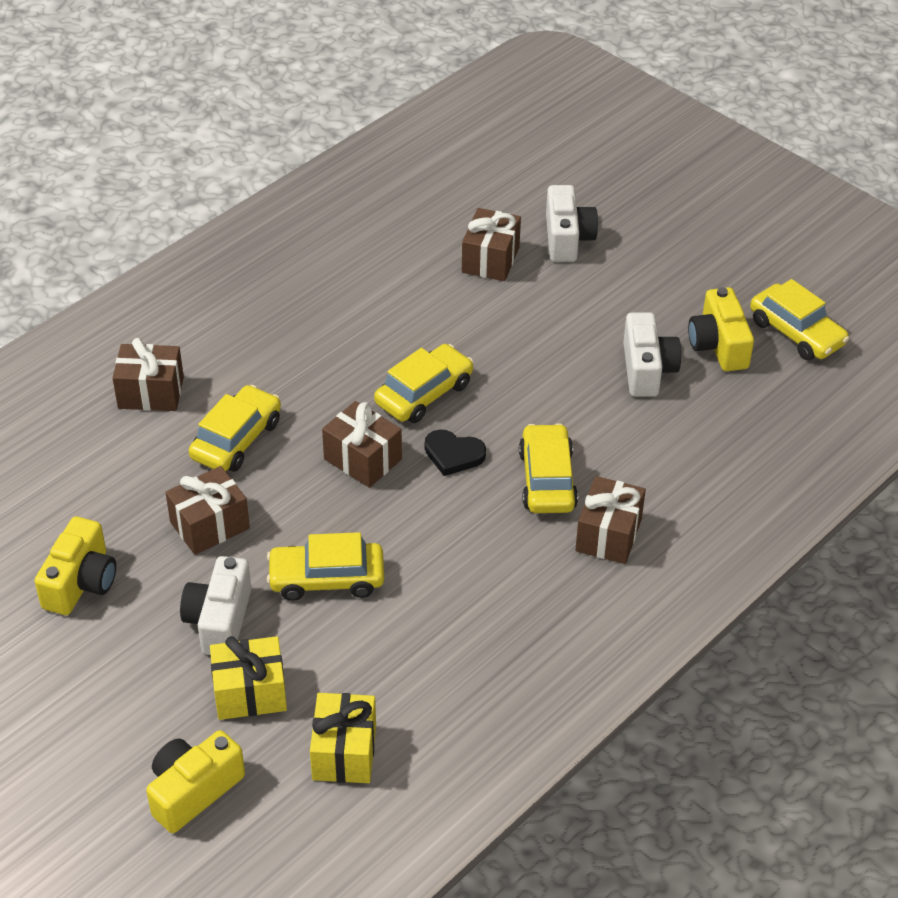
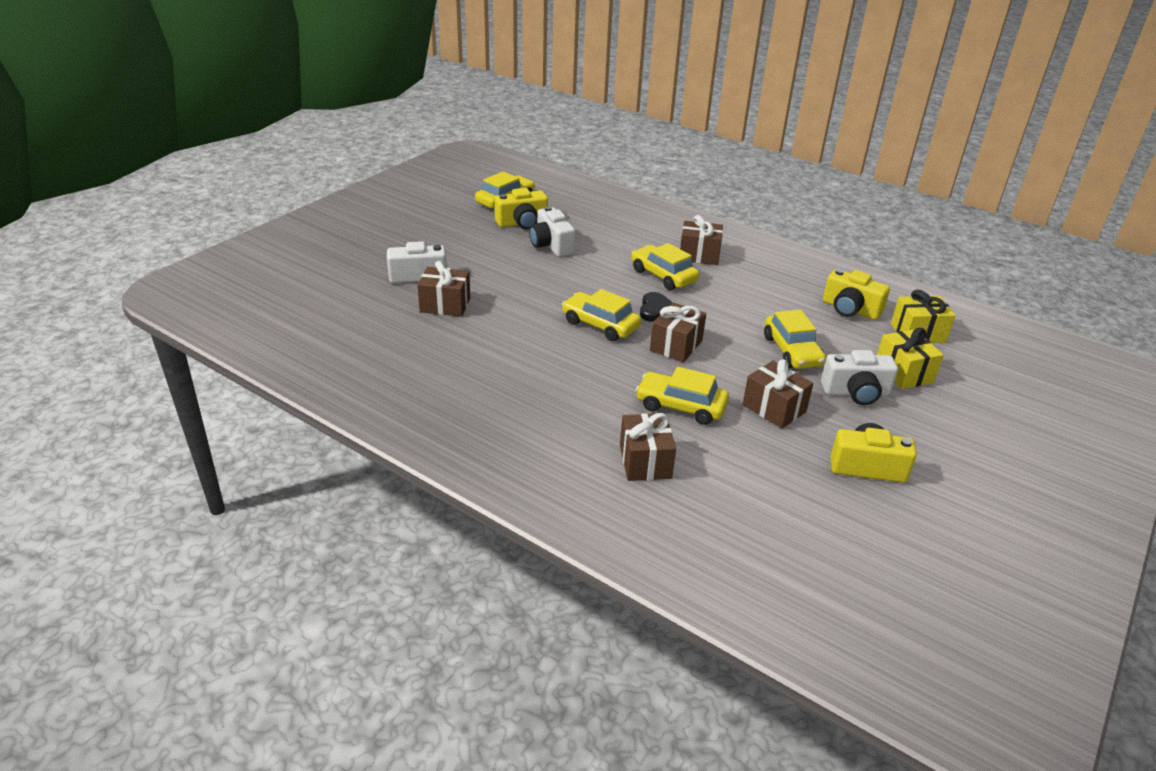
camera: 100 degrees left, 10 degrees down
(193, 791) = (992, 386): yellow camera -> yellow camera (850, 309)
(547, 479) = (663, 276): yellow car -> yellow car turned 60 degrees clockwise
(647, 369) = (551, 245): white camera -> white camera turned 105 degrees counterclockwise

